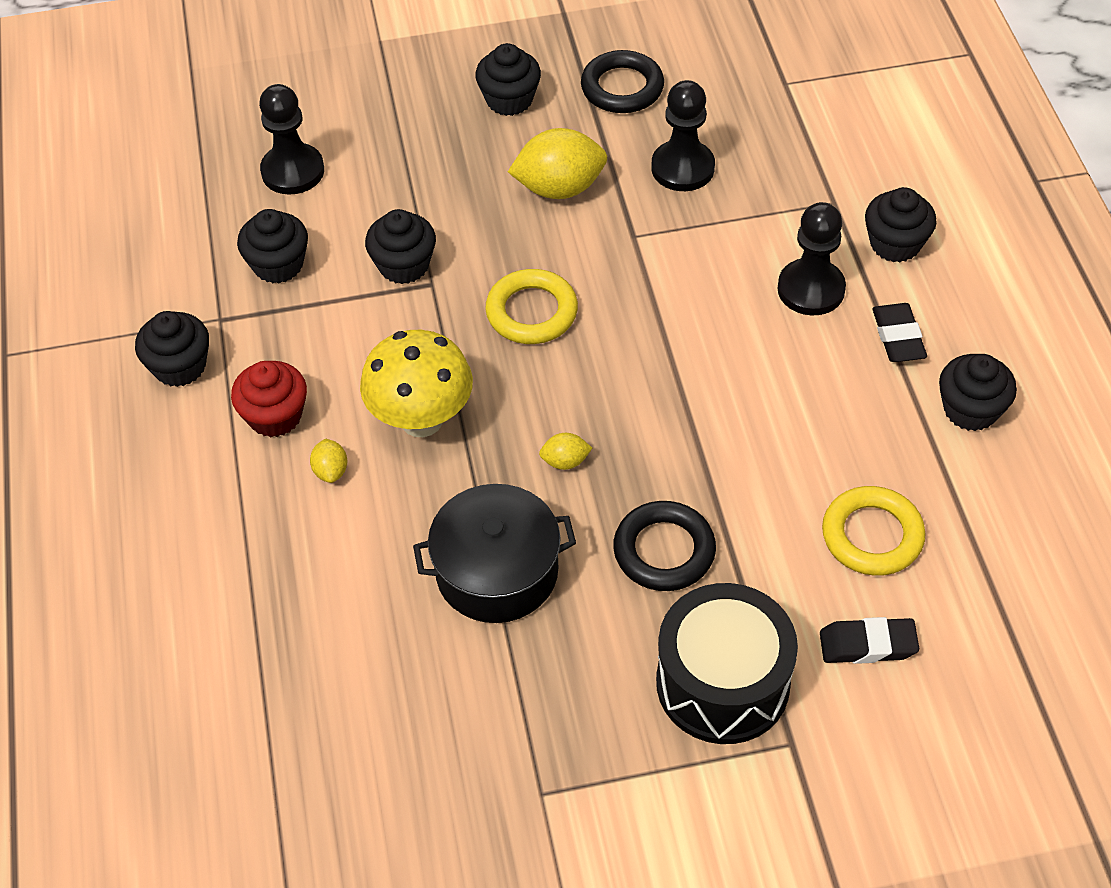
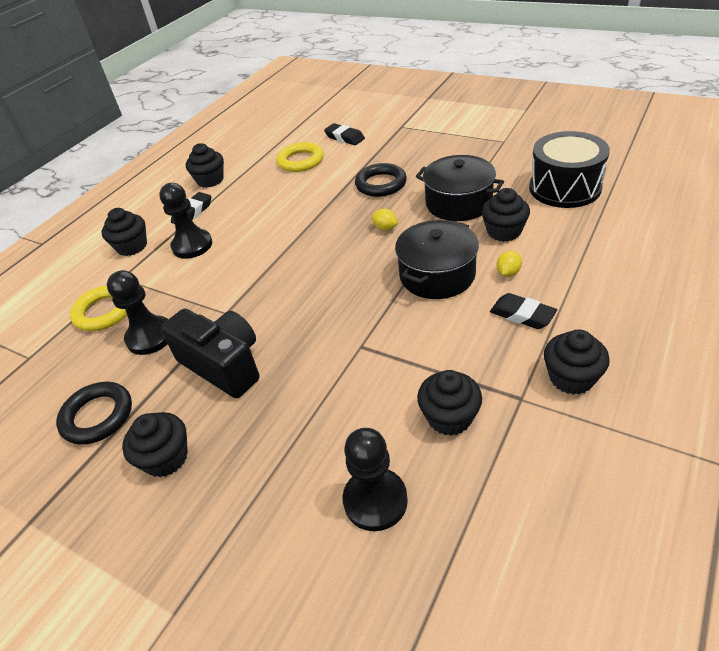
camera: 135 degrees left, 10 degrees down
(275, 416) = (522, 315): red cupcake -> black eraser
(404, 265) = (366, 367): black cupcake -> black cupcake (504, 231)
(421, 420) = (437, 275): yellow mushroom -> black pot
(532, 312) = (324, 300): yellow ring -> yellow ring (104, 312)
(559, 188) = (223, 365): yellow lemon -> black camera
(722, 683) = (406, 145): black drum -> black drum (564, 188)

